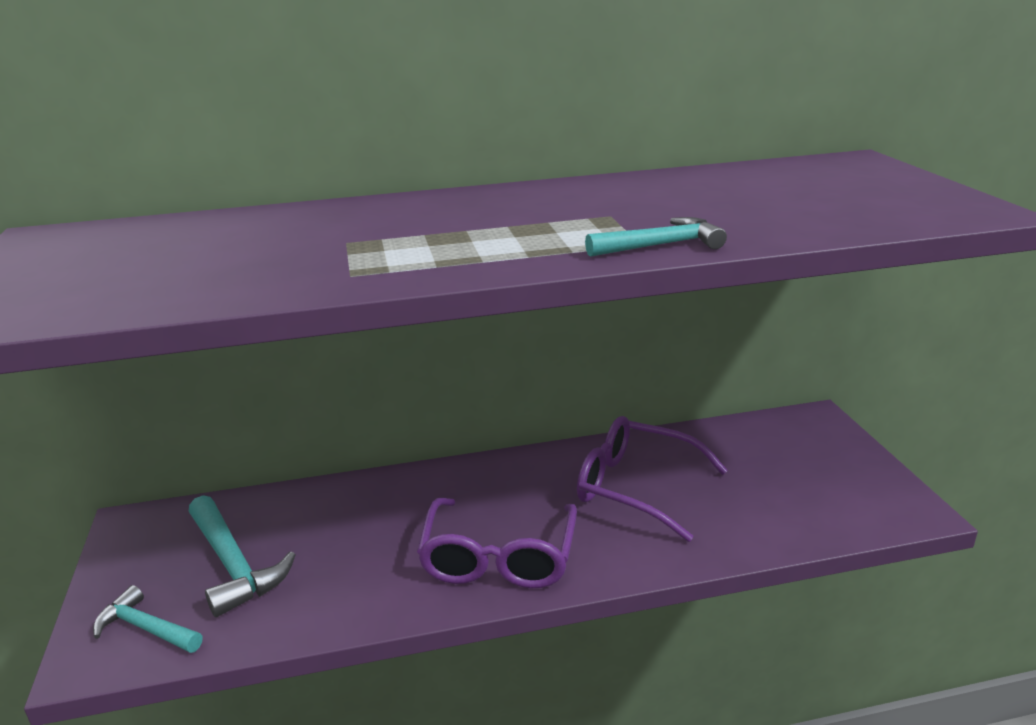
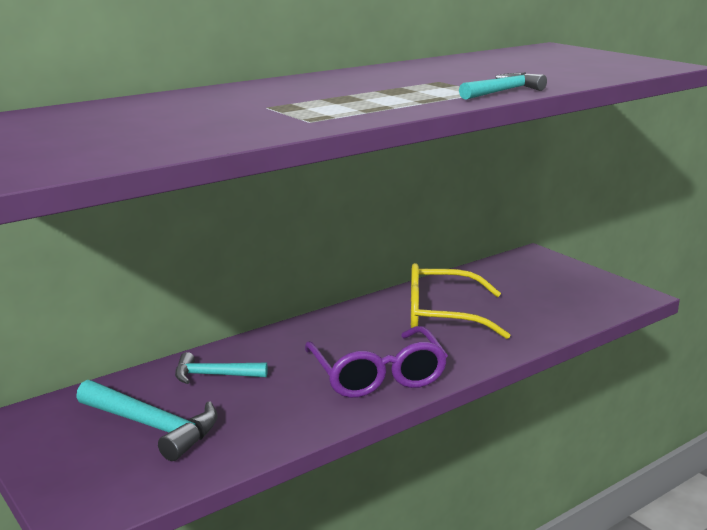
camera: 25 degrees left, 5 degrees down
(146, 628) = (114, 483): turquoise hammer -> turquoise hammer (214, 375)
(636, 487) = (442, 315): purple glasses -> yellow glasses

